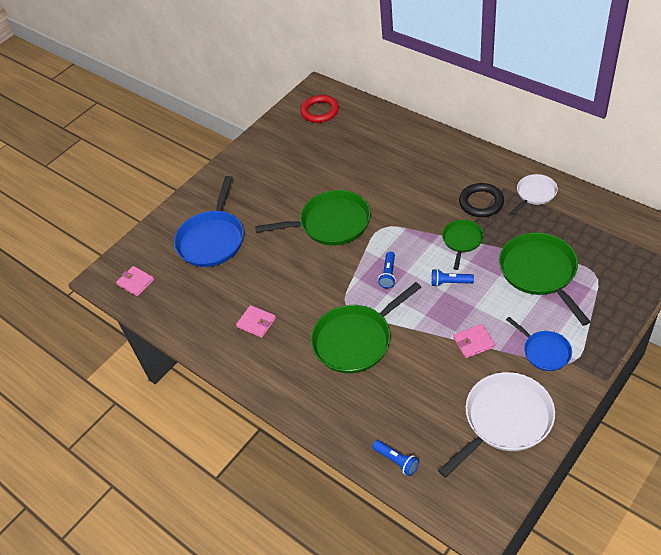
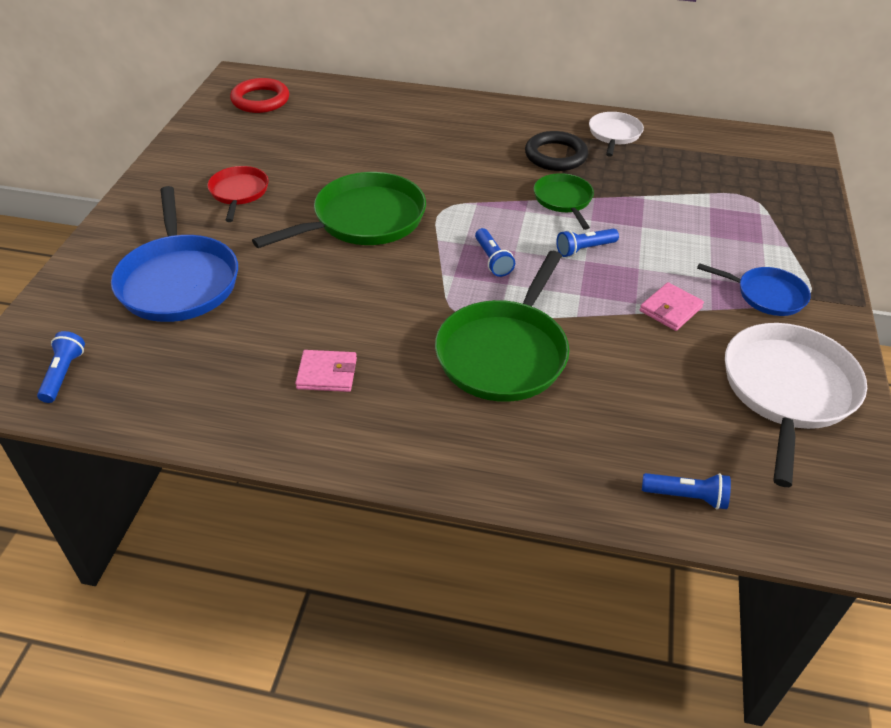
camera: 35 degrees left, 5 degrees down
(135, 282) = (63, 374): pink wallet -> blue flashlight
(272, 184) = (239, 192): none -> red pan
(539, 272) = (687, 211): green pan -> none

